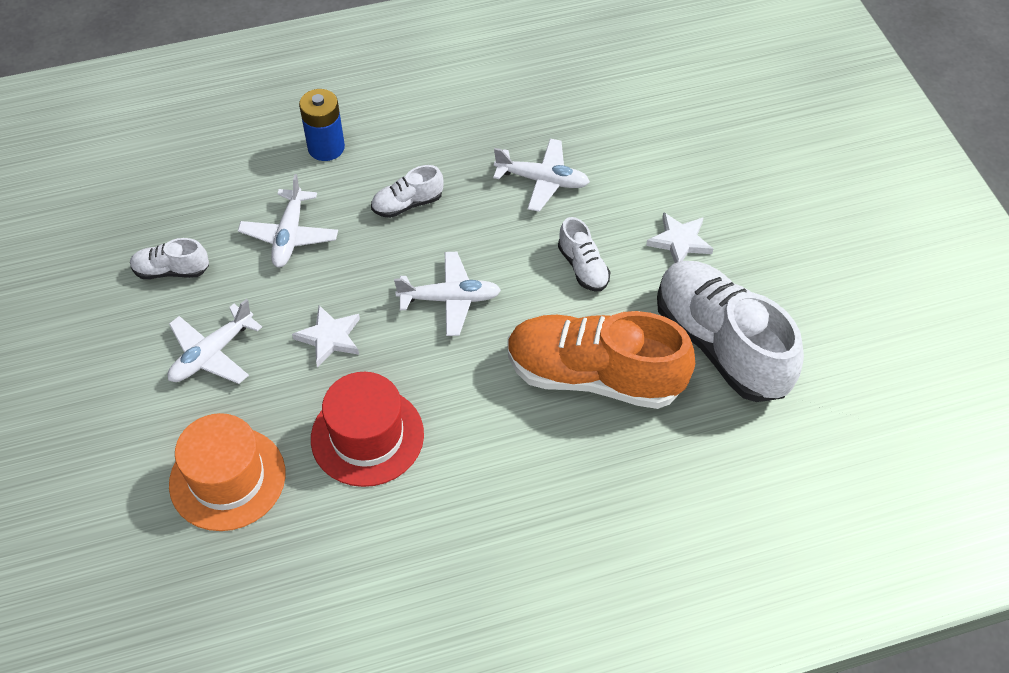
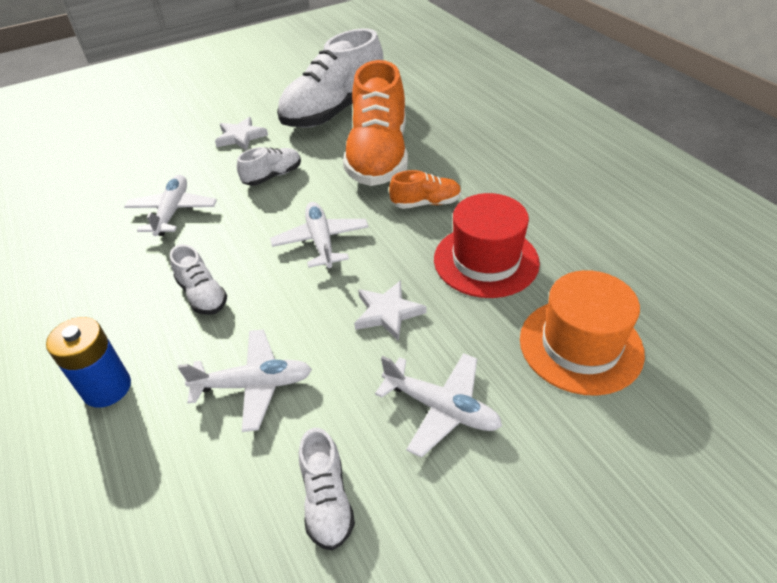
camera: 100 degrees left, 10 degrees down
(482, 405) = (426, 203): none -> orange shoe

